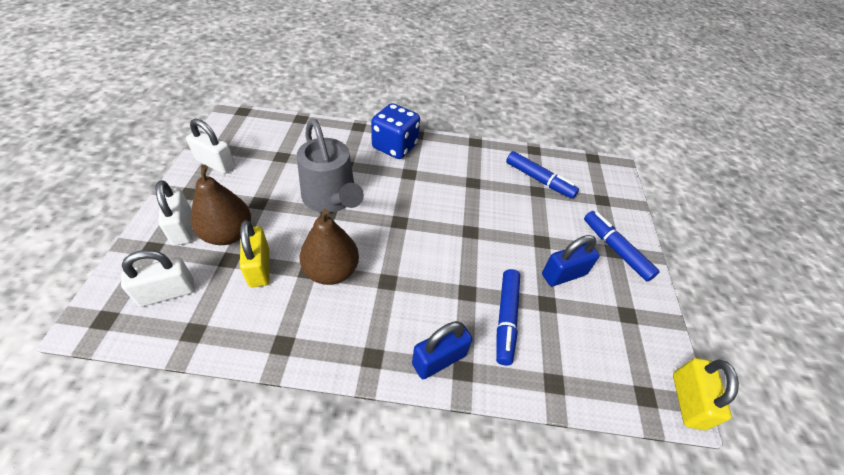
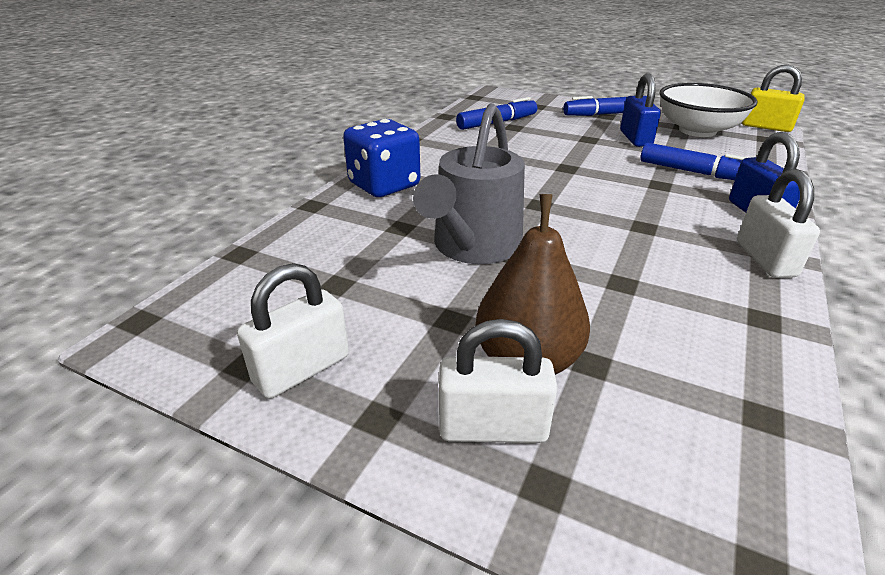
camera: 65 degrees left, 15 degrees down
(167, 292) = (675, 453): white padlock -> white padlock (765, 259)
(259, 267) = (614, 329): yellow padlock -> none
(331, 198) = (473, 246): grey watering can -> grey watering can turned 120 degrees clockwise
(331, 271) = (625, 263): brown pear -> none
(623, 327) = (697, 130): none -> white bowl

